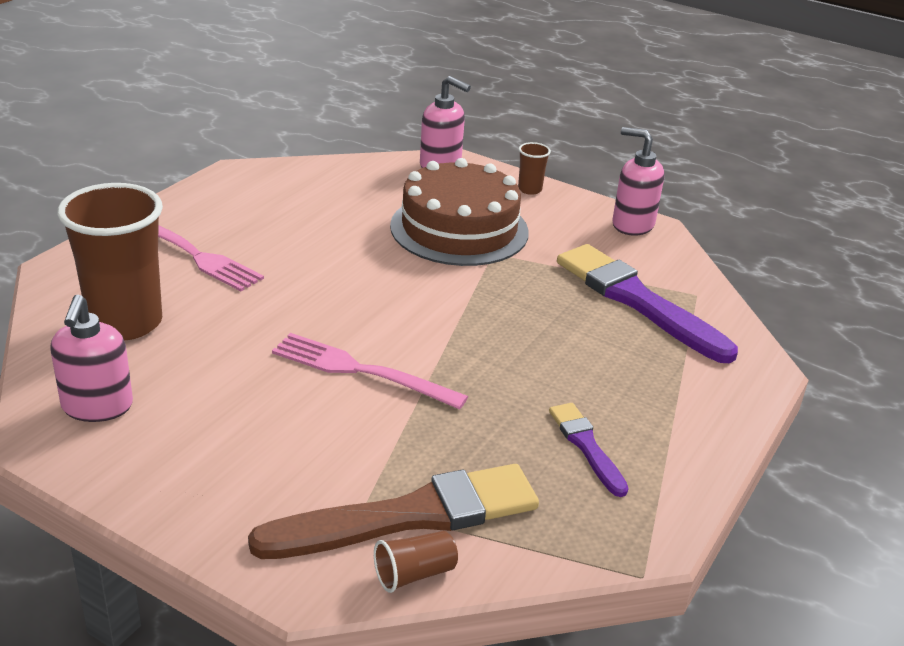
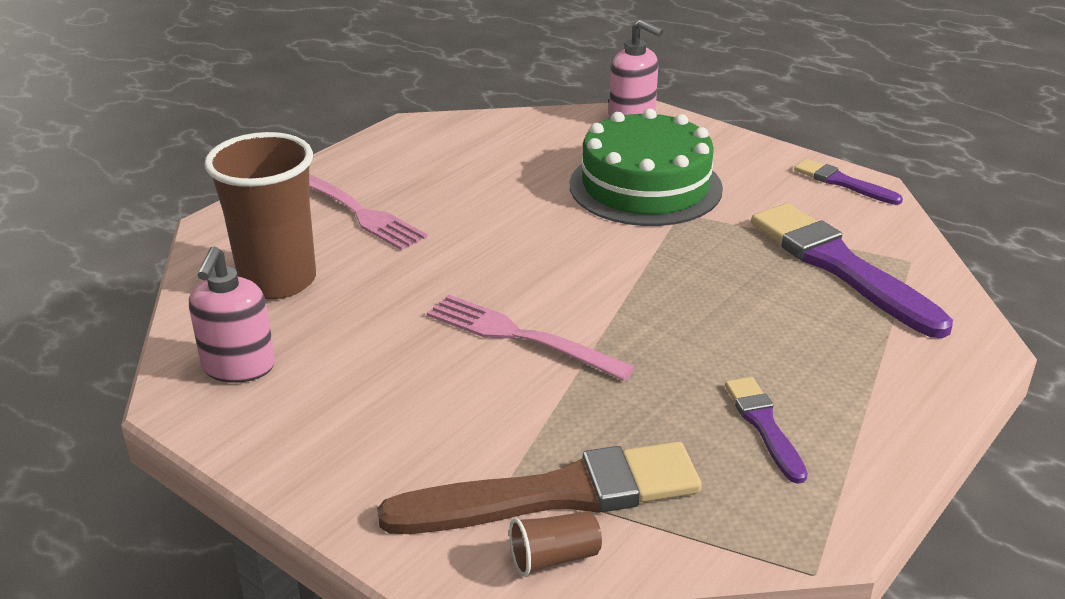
camera: 10 degrees right, 0 degrees up
(459, 229) = (645, 186): brown cake -> green cake
(530, 189) = (729, 144): brown cup -> none
(632, 225) = (843, 183): pink soap dispenser -> purple brush

